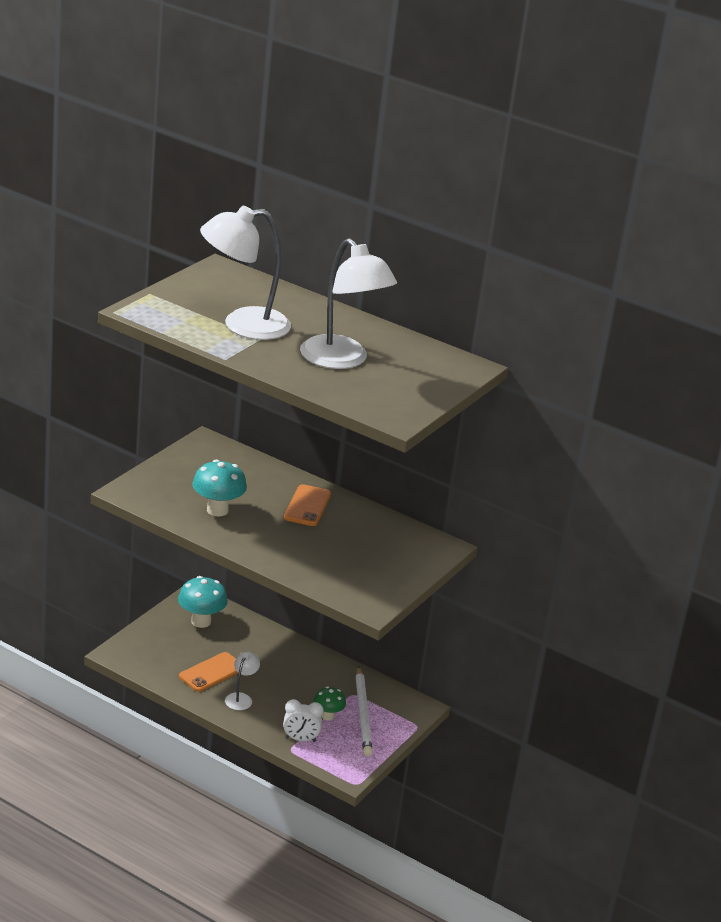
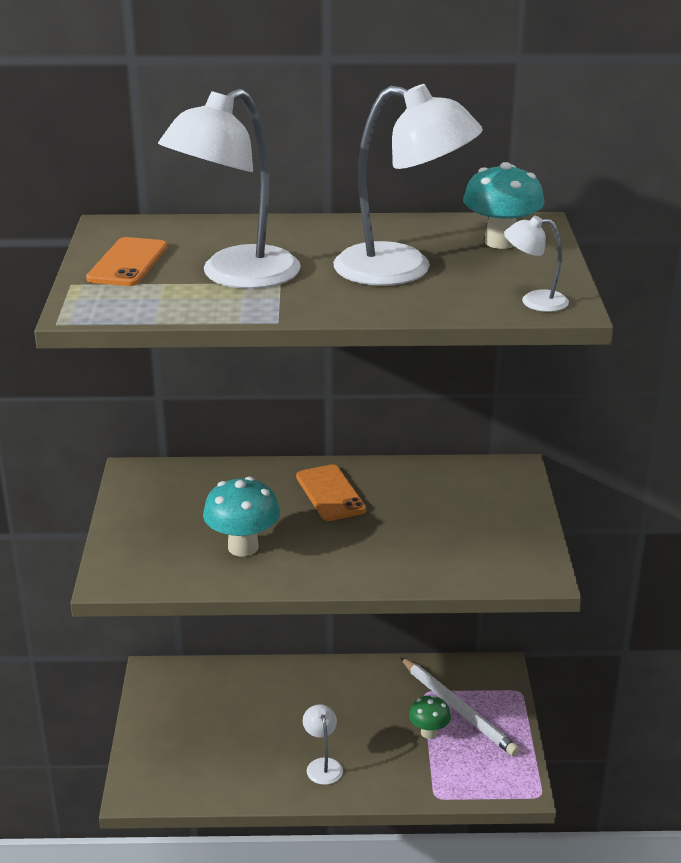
camera: 30 degrees left, 0 degrees up
(201, 621) = (188, 698): turquoise mushroom -> turquoise mushroom (500, 242)
(211, 672) = (261, 752): orange phone -> orange phone (127, 263)
(300, 739) = (432, 777): white clock -> none
(385, 409) = (534, 301): none -> white lamp

